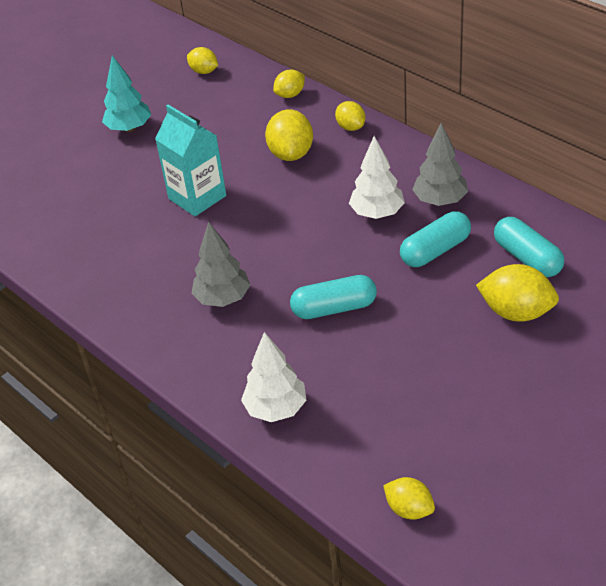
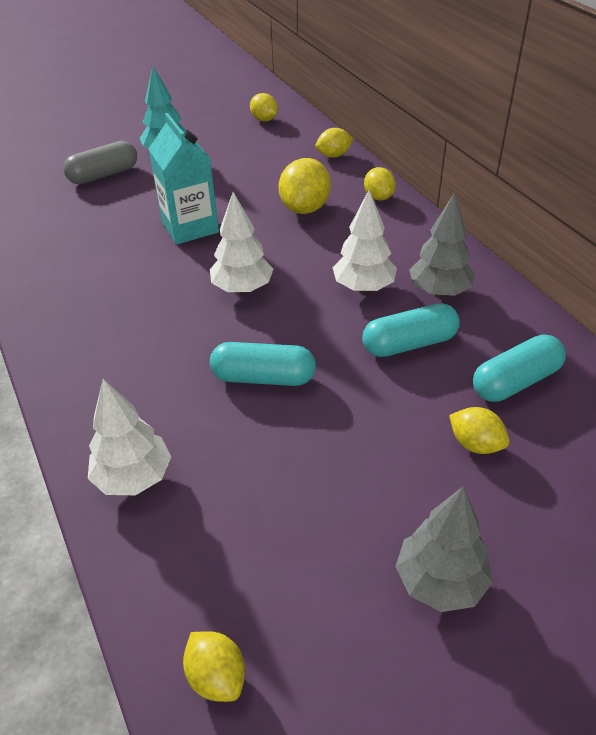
camera: 15 degrees right, 0 degrees up
(82, 166) = (104, 175): none -> grey capsule
(223, 298) = (153, 333): grey tree -> grey tree (440, 582)
(276, 241) = (242, 288): none -> white tree
(516, 312) = (475, 444): yellow lemon -> yellow lemon, size x0.61
(527, 258) = (515, 381): turquoise capsule -> turquoise capsule turned 75 degrees clockwise

